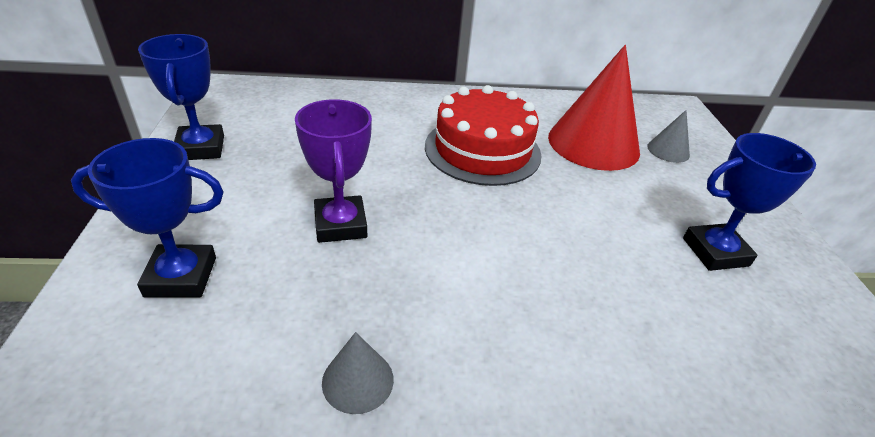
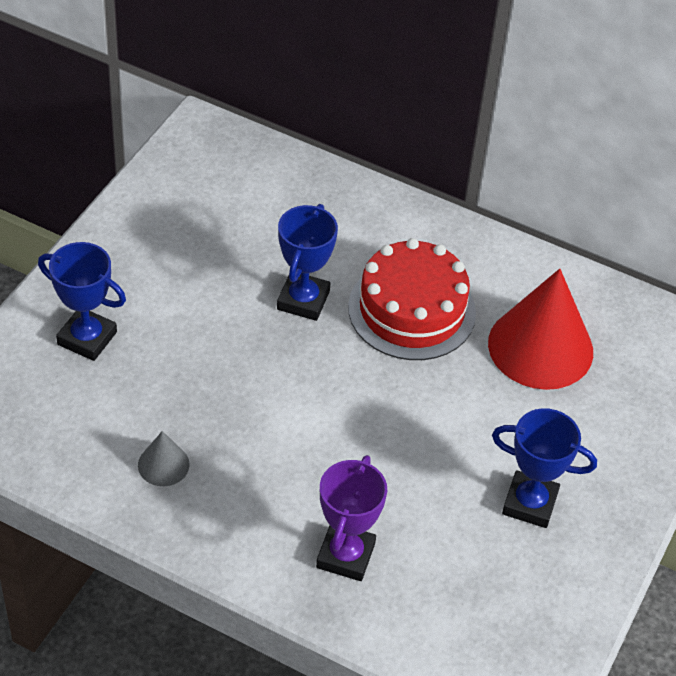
camera: 30 degrees right, 10 degrees up
(200, 148) = (151, 210): blue trophy -> blue trophy (303, 300)
(340, 224) = (224, 340): purple trophy -> purple trophy (345, 555)
(668, 150) = (618, 388): grey cone -> none

